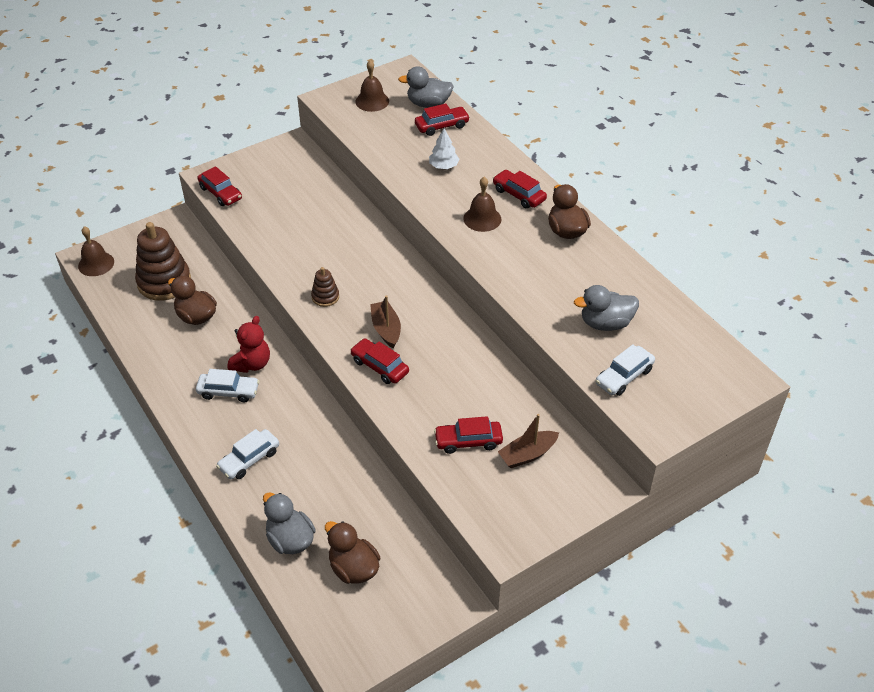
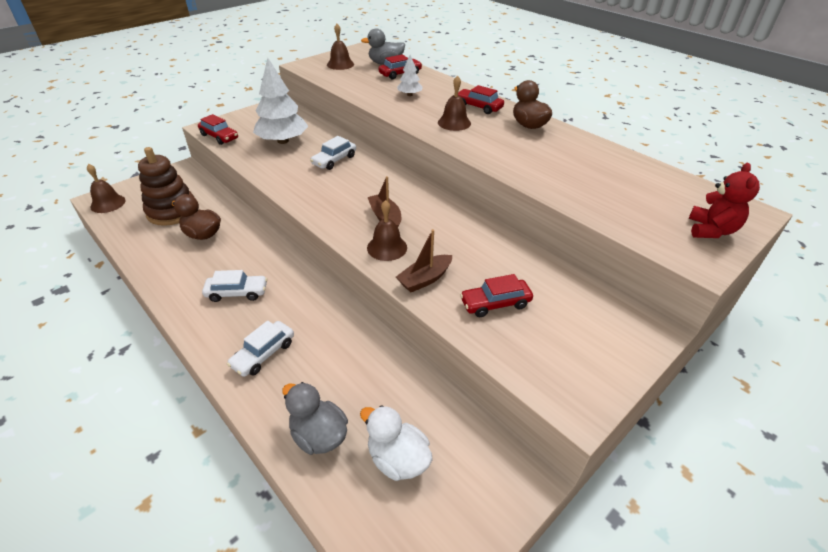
camera: 10 degrees left, 5 degrees down
(252, 364) = (259, 267): red teddy bear -> red teddy bear (711, 230)
(291, 207) = (283, 141): none -> white tree
(325, 297) = (323, 199): brown stacking toy -> none
(353, 568) = (397, 459): brown duck -> white duck
(379, 366) = (387, 247): red car -> brown bell
(527, 454) = (559, 309): brown boat -> brown boat (425, 279)
(605, 323) = (597, 182): grey duck -> none
(624, 376) = (639, 221): white car -> white car (334, 160)

